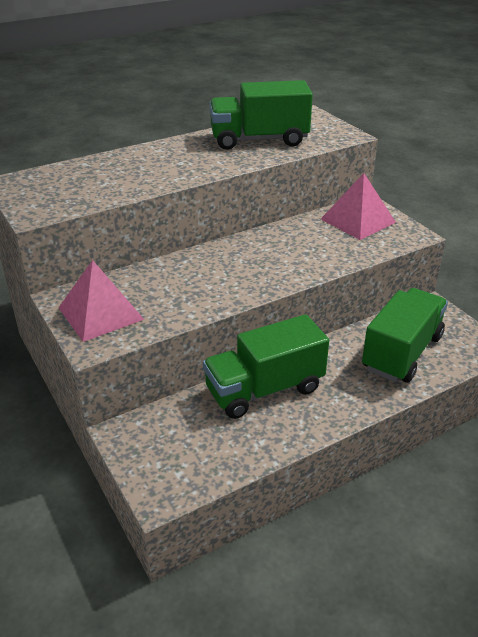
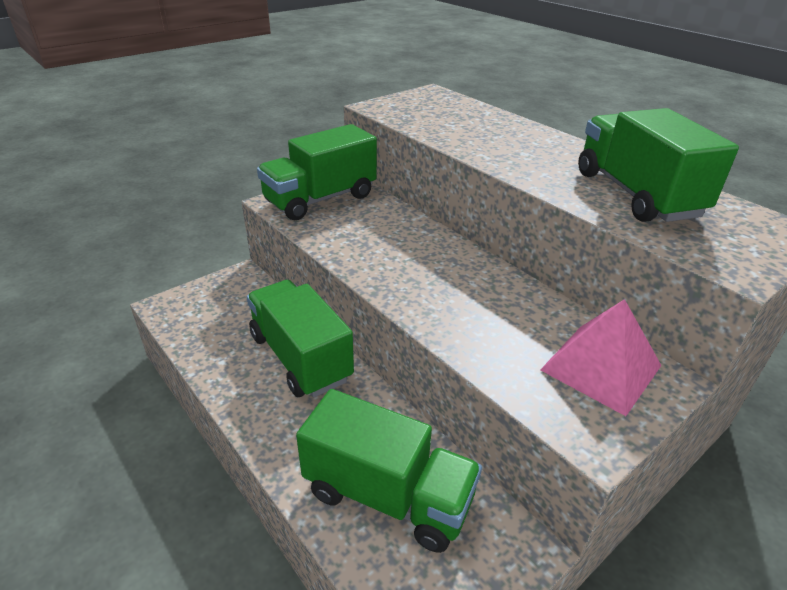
camera: 80 degrees right, 0 degrees up
(100, 313) = (320, 199): pink pyramid -> green truck

